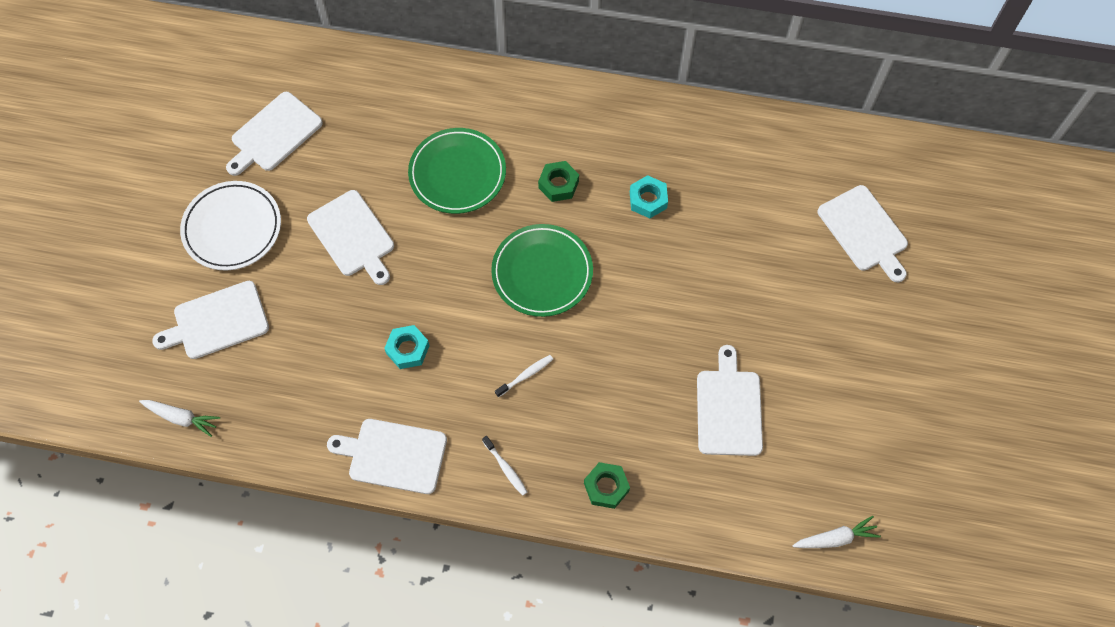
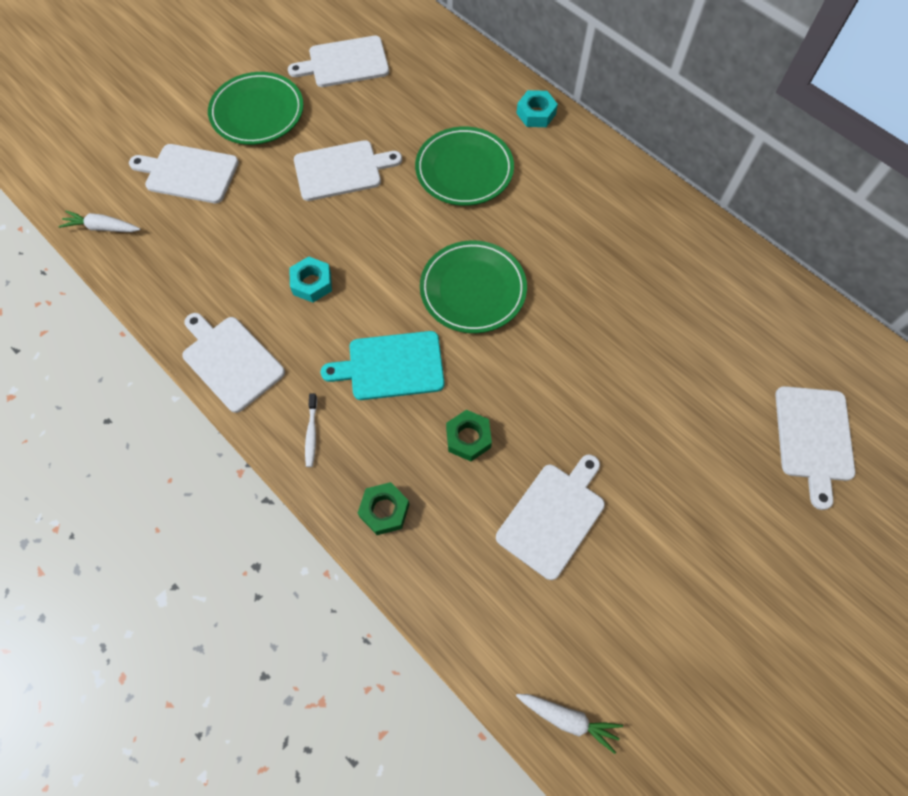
camera: 35 degrees right, 0 degrees up
(181, 417) = (103, 228): white carrot -> white carrot turned 135 degrees clockwise
(232, 228) = (257, 112): white plate -> green plate
(353, 236) = (341, 170): white cutting board -> white cutting board turned 105 degrees counterclockwise
(526, 375) = (391, 366): white toothbrush -> turquoise cutting board
(558, 184) = (543, 226): green nut -> green nut (468, 438)
(648, 200) = (615, 285): turquoise nut -> turquoise nut (536, 113)

